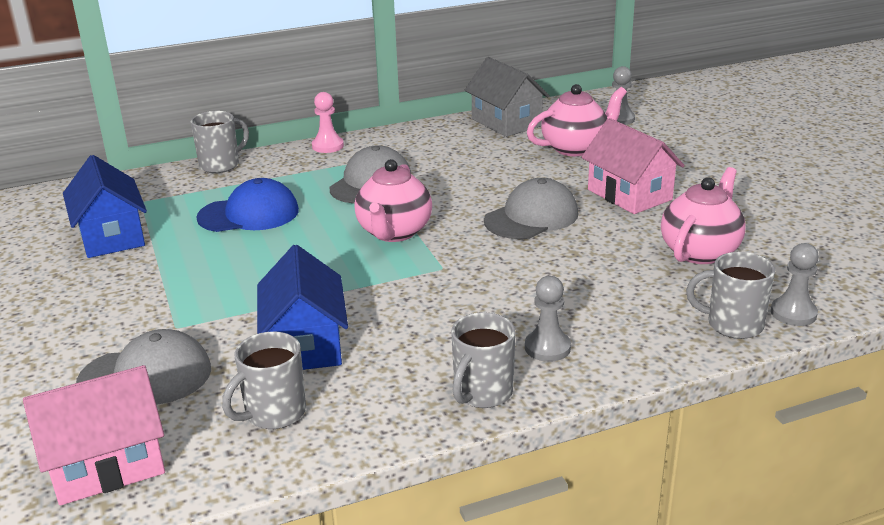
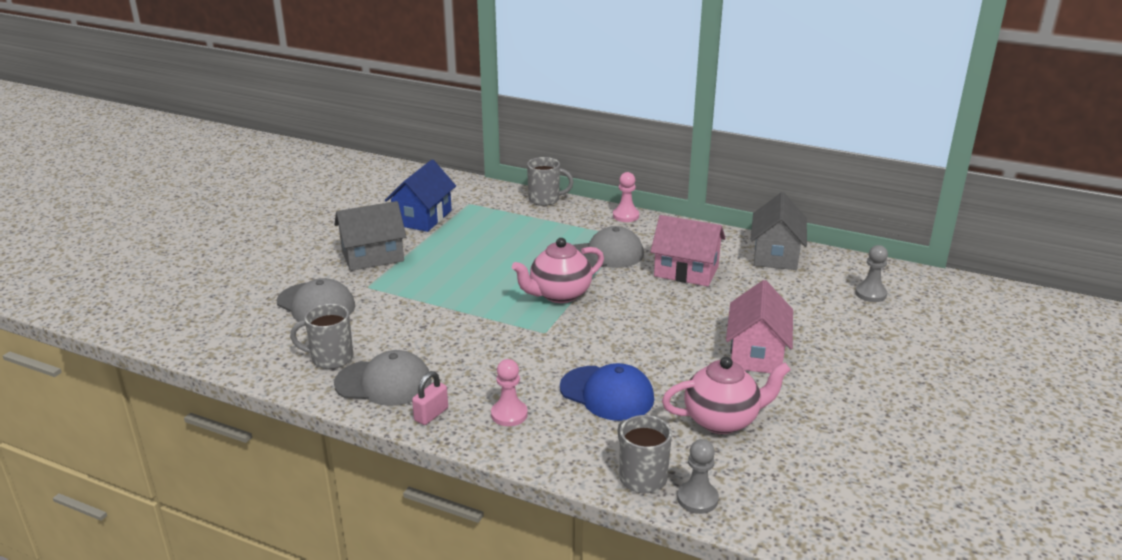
camera: 45 degrees right, 0 degrees up
(107, 465) = (238, 337): pink house -> pink house (686, 271)
(123, 297) = (372, 256): none -> grey house
(249, 214) = (506, 240): blue cap -> blue cap (607, 393)
(305, 344) = (403, 332): blue house -> none
(482, 393) = (431, 414): grey mug -> pink padlock
(531, 217) = (658, 331): grey cap -> grey cap (384, 383)
(547, 347) = (509, 414): grey pawn -> pink pawn
(575, 148) = (788, 299): pink teapot -> none

